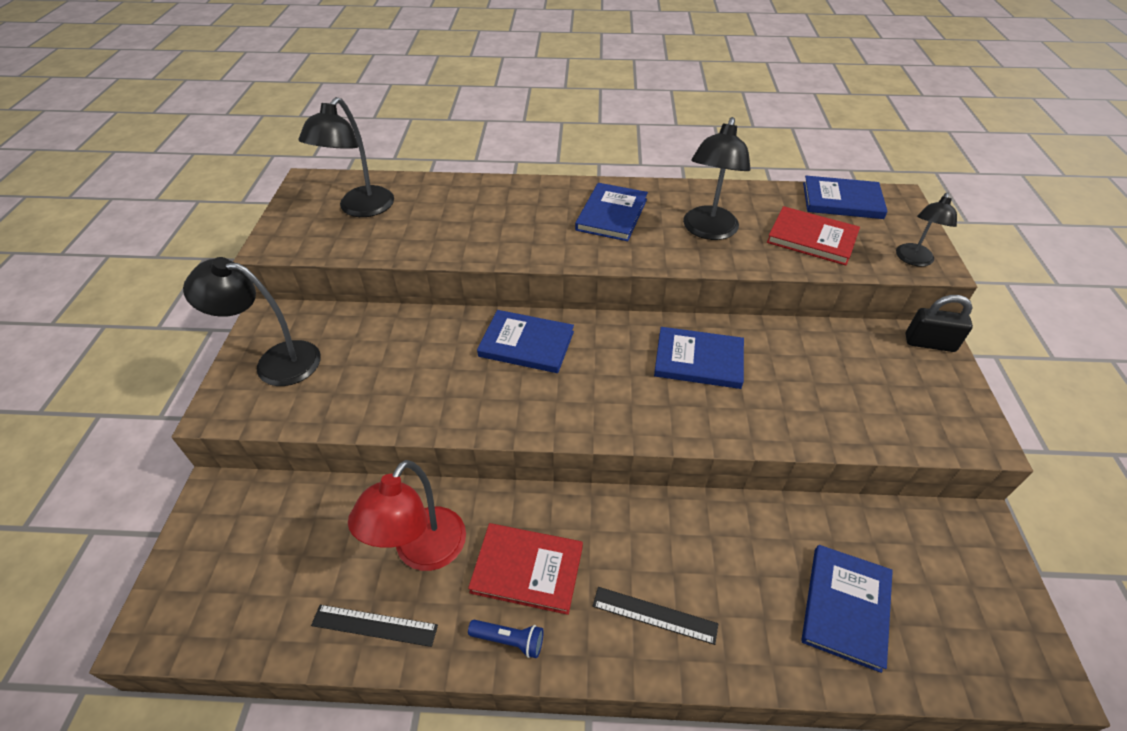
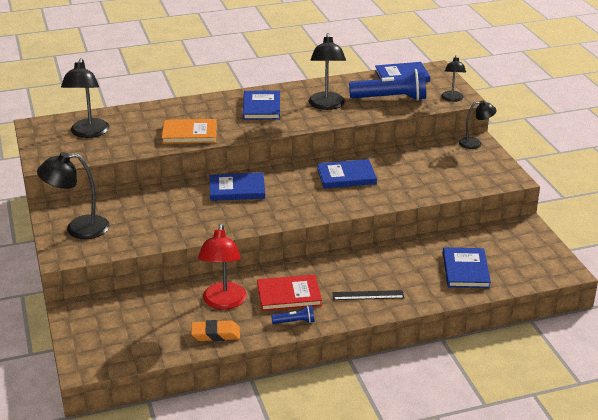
camera: 20 degrees left, 15 degrees down
(374, 625) = (215, 334): black ruler -> orange eraser
(489, 239) = (189, 134): none -> orange book
(812, 238) = (390, 98): red book -> blue flashlight
(929, 343) = (475, 143): black padlock -> black lamp

